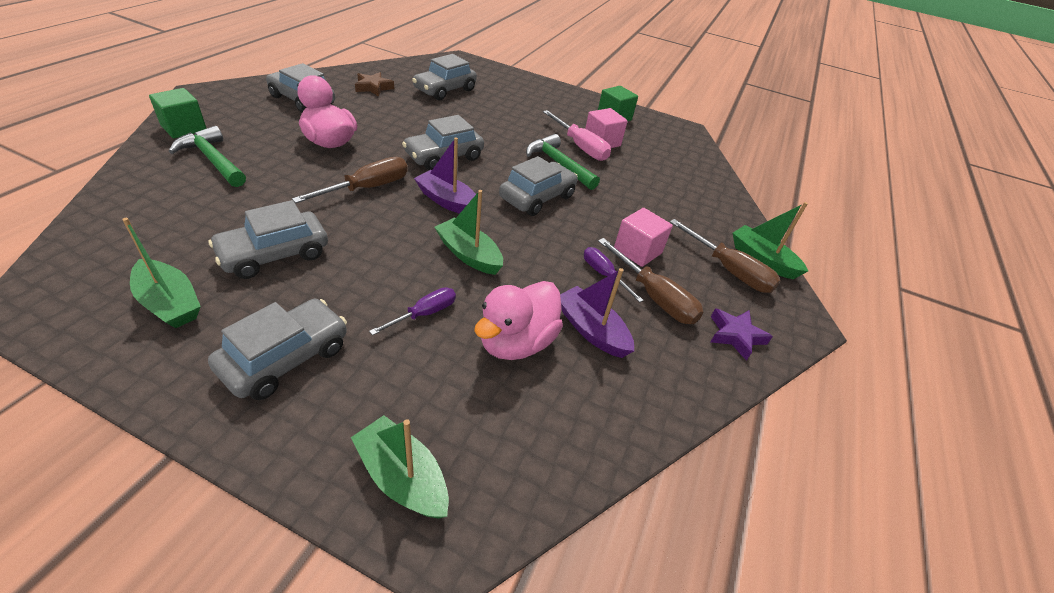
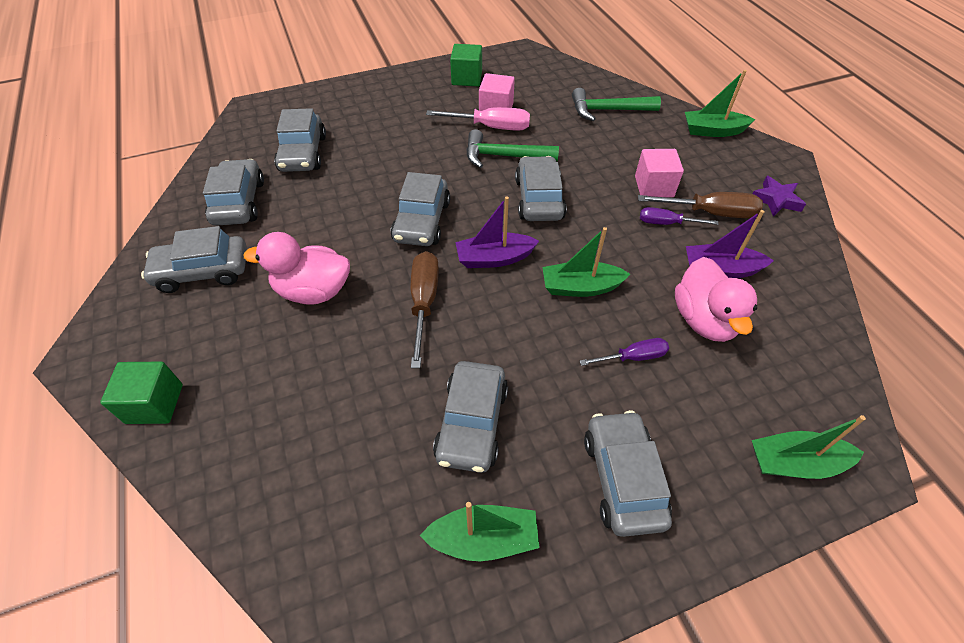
camera: 40 degrees left, 10 degrees up
(213, 160) = (254, 404): green hammer -> green hammer (608, 110)
(373, 87) = (239, 202): brown star -> grey car
(424, 314) = (633, 357): purple screwdriver -> purple screwdriver turned 75 degrees clockwise
(729, 270) = (711, 155): brown screwdriver -> none

